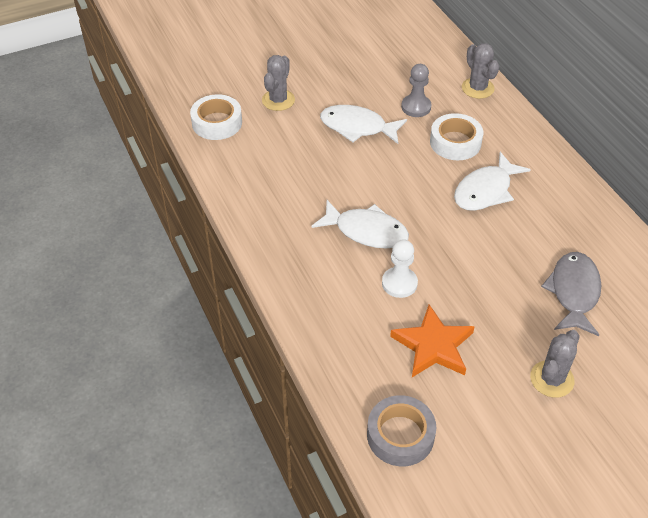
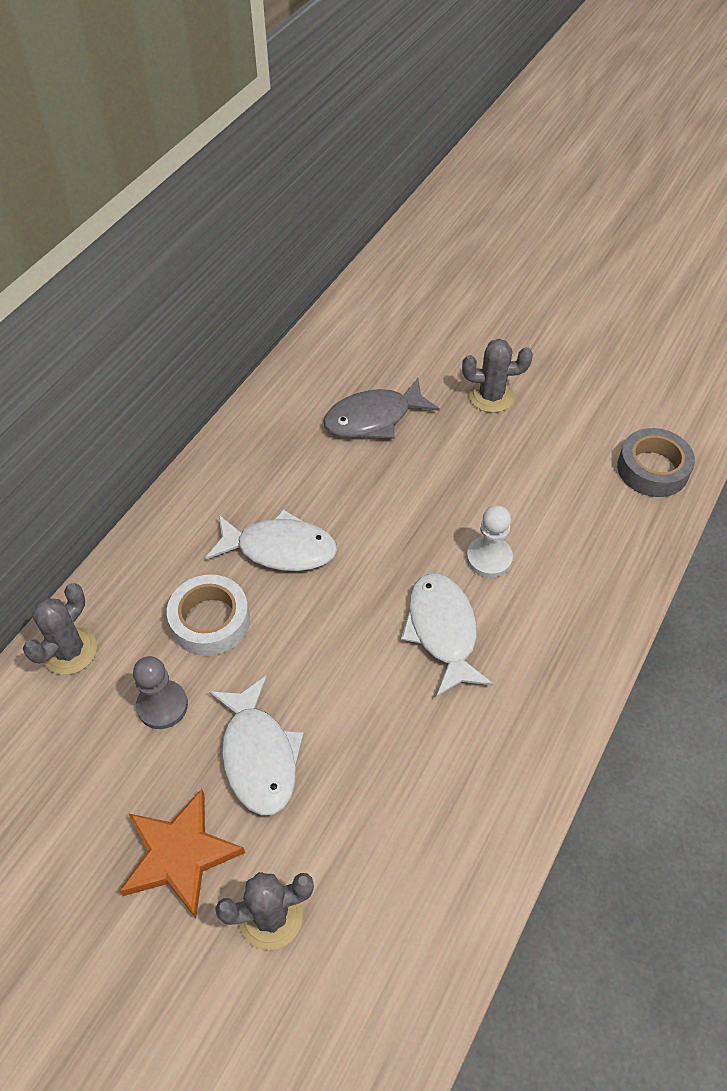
camera: 125 degrees left, 5 degrees up
(217, 123) = (391, 976): white tape -> none
(433, 346) = (538, 492): orange star -> orange star (180, 855)

